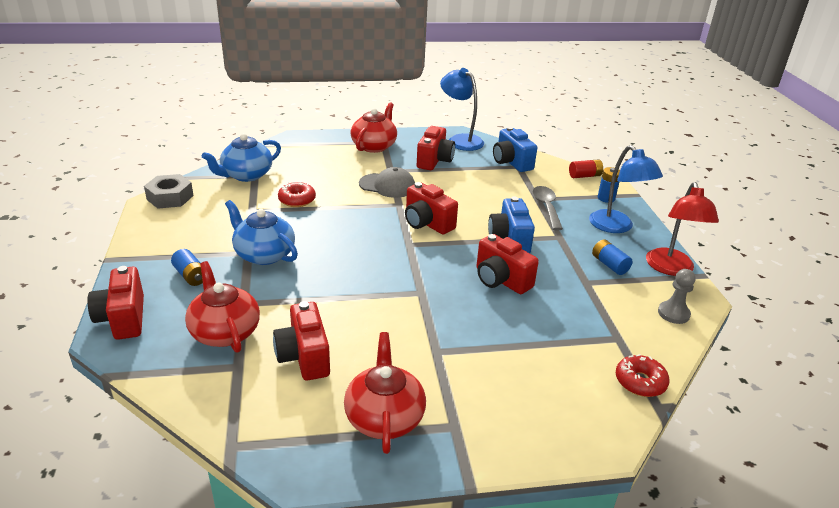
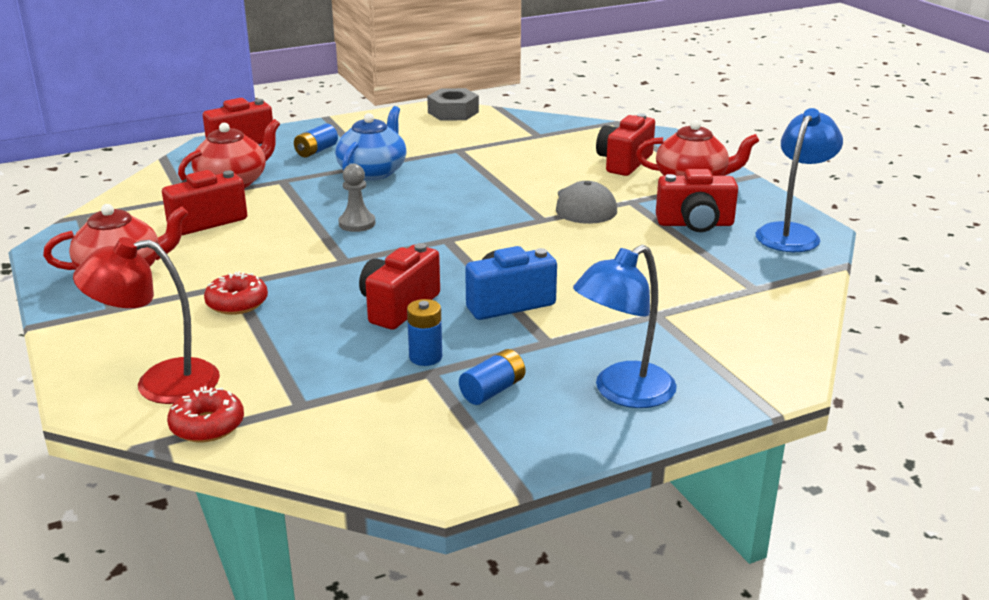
camera: 75 degrees right, 5 degrees down
(246, 175) = (533, 132): blue teapot -> none
(297, 200) = (500, 165): red donut -> red donut (237, 303)
(427, 223) = (507, 243): red camera -> red camera (624, 162)
(511, 162) = (761, 281): blue camera -> none
(546, 207) = (632, 324): grey spoon -> none
(584, 176) = (789, 352): red battery -> none
(606, 198) = (722, 378): blue battery -> blue battery (425, 357)
(671, 269) = (520, 453): red lamp -> red lamp (160, 384)
(673, 313) = (383, 455): grey pawn -> grey pawn (357, 223)

